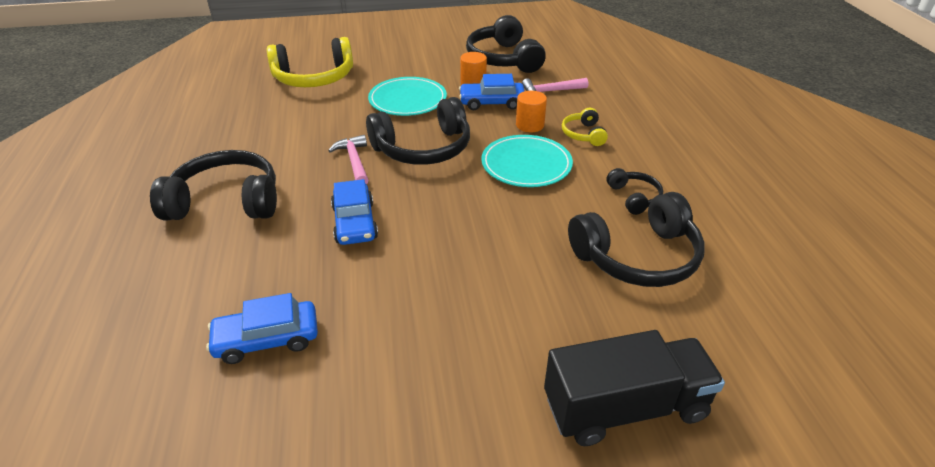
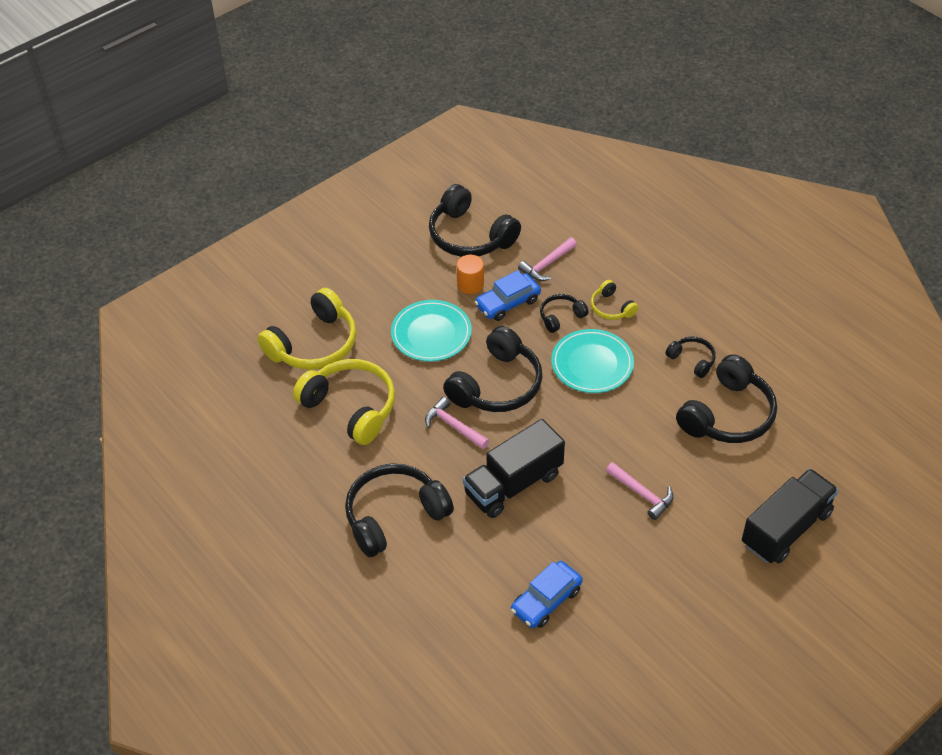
camera: 30 degrees left, 10 degrees up
(291, 120) = (351, 407): none -> yellow headphones
(355, 222) = (513, 484): blue car -> black truck
(474, 287) = (642, 494): none -> pink hammer
(530, 125) = (561, 316): orange cylinder -> black headphones

